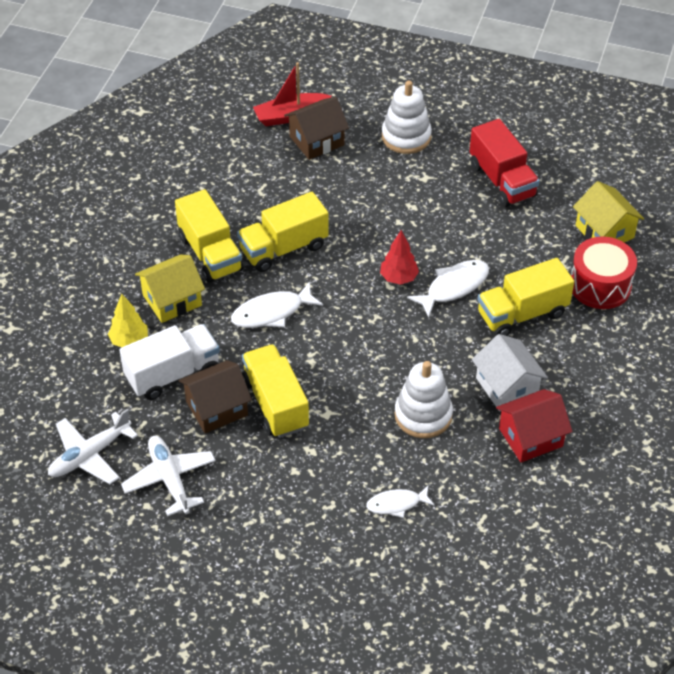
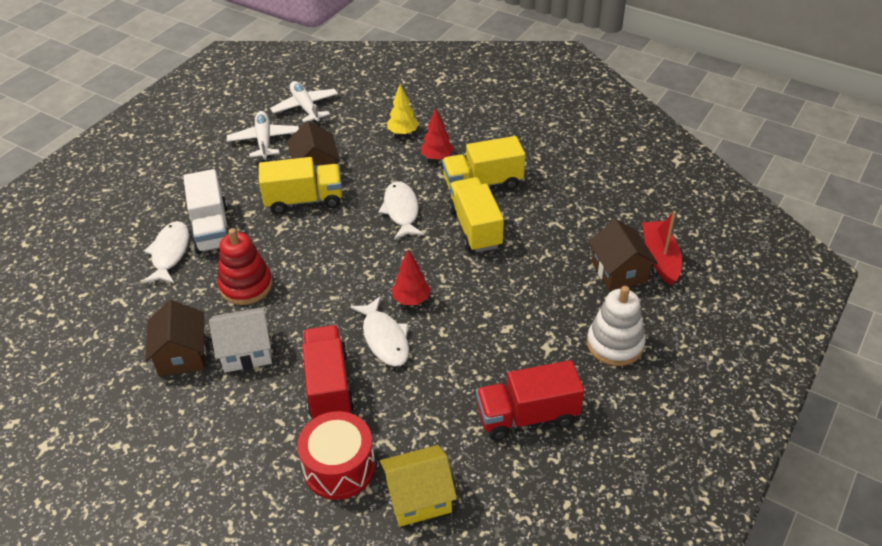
camera: 105 degrees right, 5 degrees down
(170, 479) = (264, 140): white plane -> white plane turned 90 degrees counterclockwise
(172, 300) = (437, 157): yellow house -> red tree
(173, 374) = (360, 151): white truck -> white truck (212, 229)
(396, 504) = (170, 253): white fish -> white fish, size x1.51
(423, 415) = (246, 286): white stacking toy -> red stacking toy
(522, 314) = (328, 385): yellow truck -> red truck
(530, 437) = (182, 355): red house -> brown house

